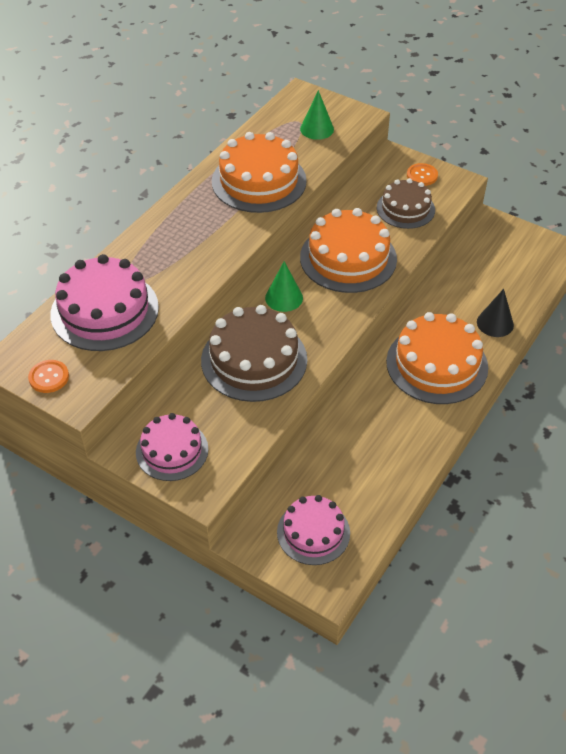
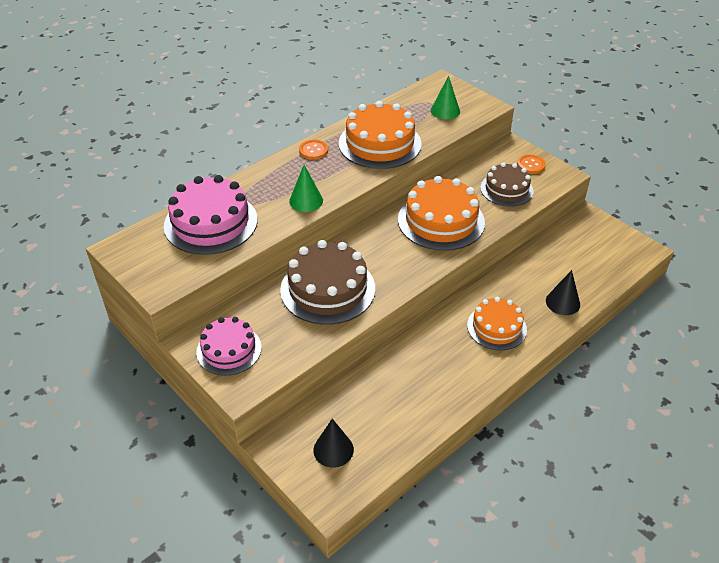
camera: 15 degrees right, 5 degrees down
(49, 377) = (143, 266): orange button -> orange button (313, 150)
(284, 298) = (373, 243): green cone -> green cone (306, 201)
(313, 532) = (333, 449): pink cake -> black cone
(437, 364) = (496, 327): orange cake -> orange cake, size x0.63

